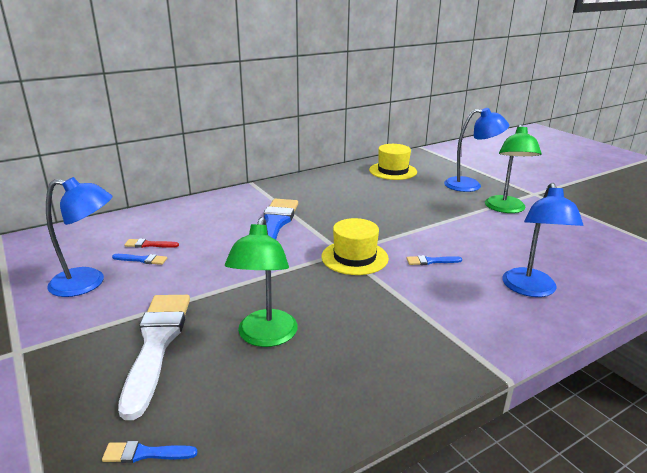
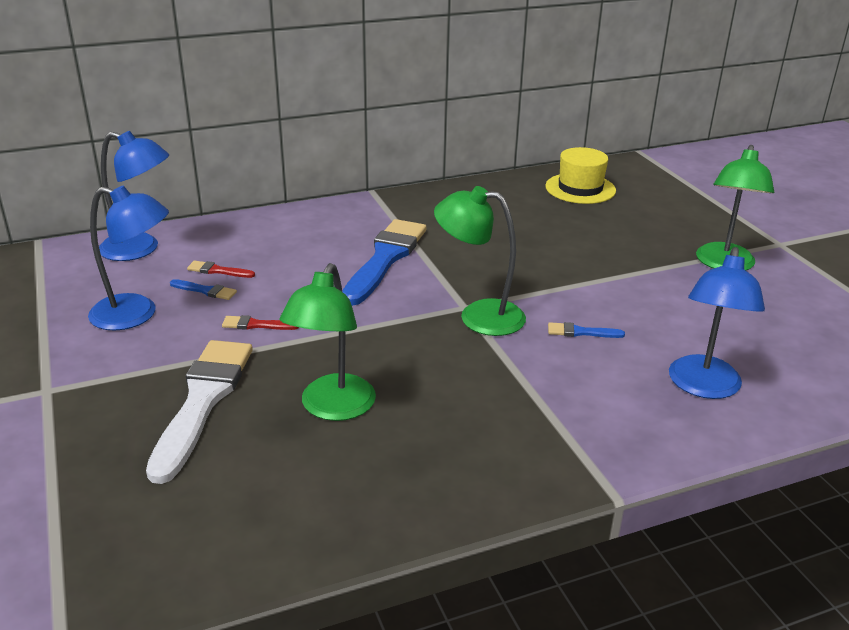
camera: 10 degrees right, 5 degrees up
(145, 453) = (168, 521): blue brush -> none
(188, 280) = (256, 325): none -> red brush
(354, 257) = (478, 316): yellow hat -> green lamp
(470, 185) = (688, 222): blue lamp -> blue lamp (140, 249)

